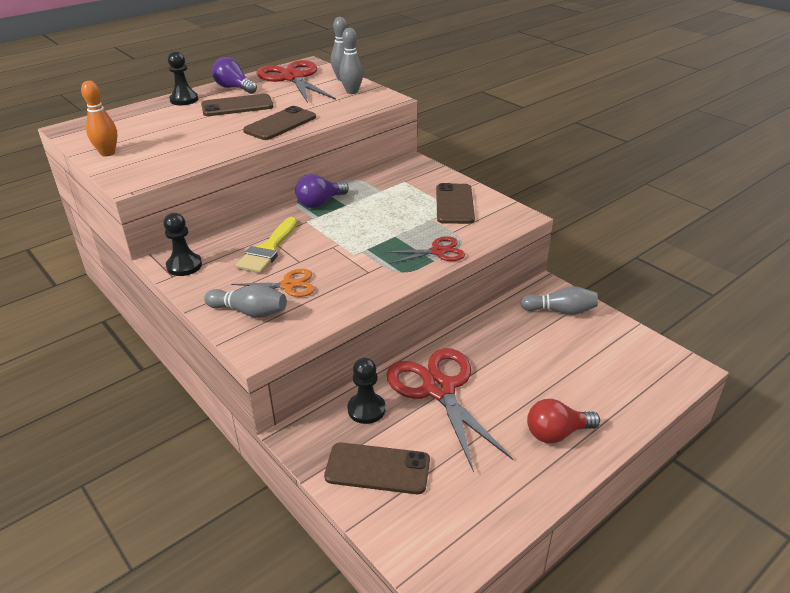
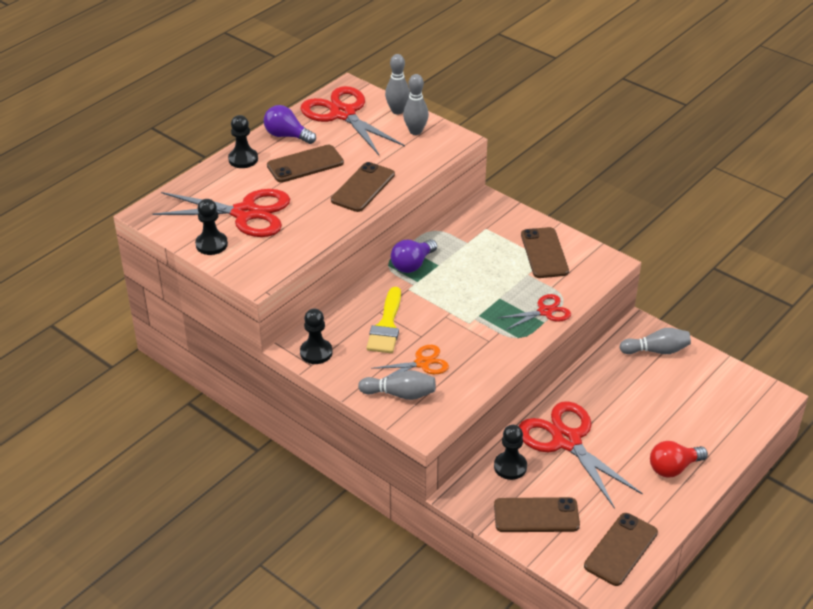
camera: 10 degrees left, 5 degrees up
(107, 153) = (211, 244): orange bowling pin -> black pawn
(157, 134) = (245, 213): none -> red scissors
(469, 525) = (620, 549): none -> brown phone

